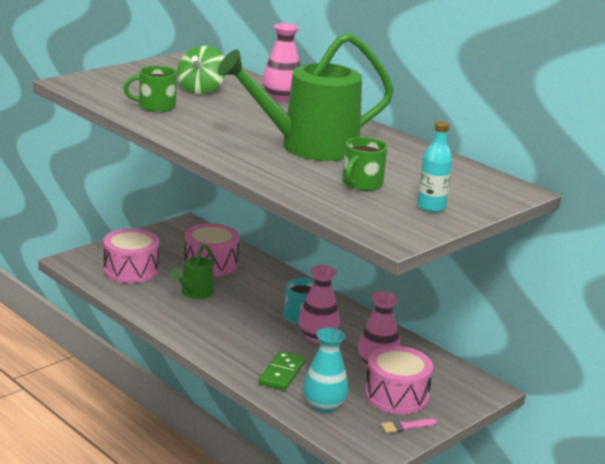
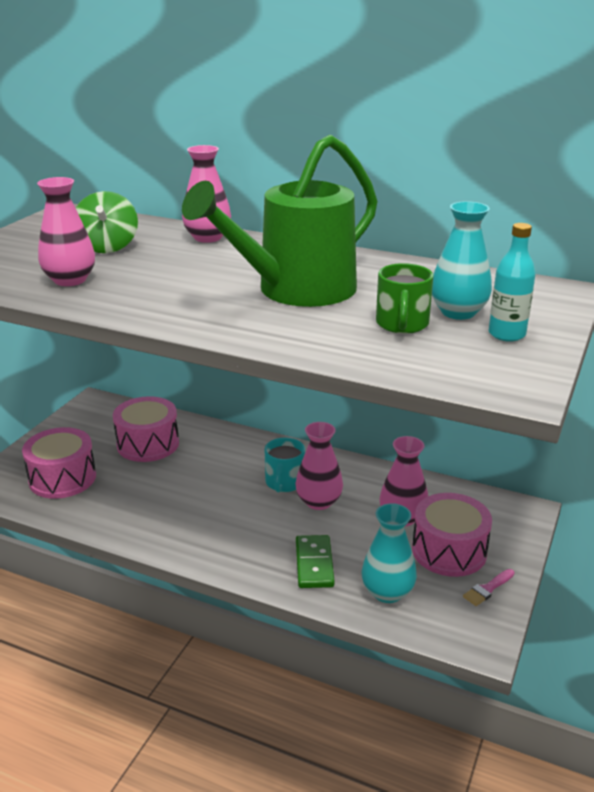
camera: 20 degrees left, 5 degrees up
(155, 106) = (70, 280): green mug -> pink vase
(194, 293) = (152, 487): green watering can -> none
(413, 186) = (458, 312): none -> turquoise vase

